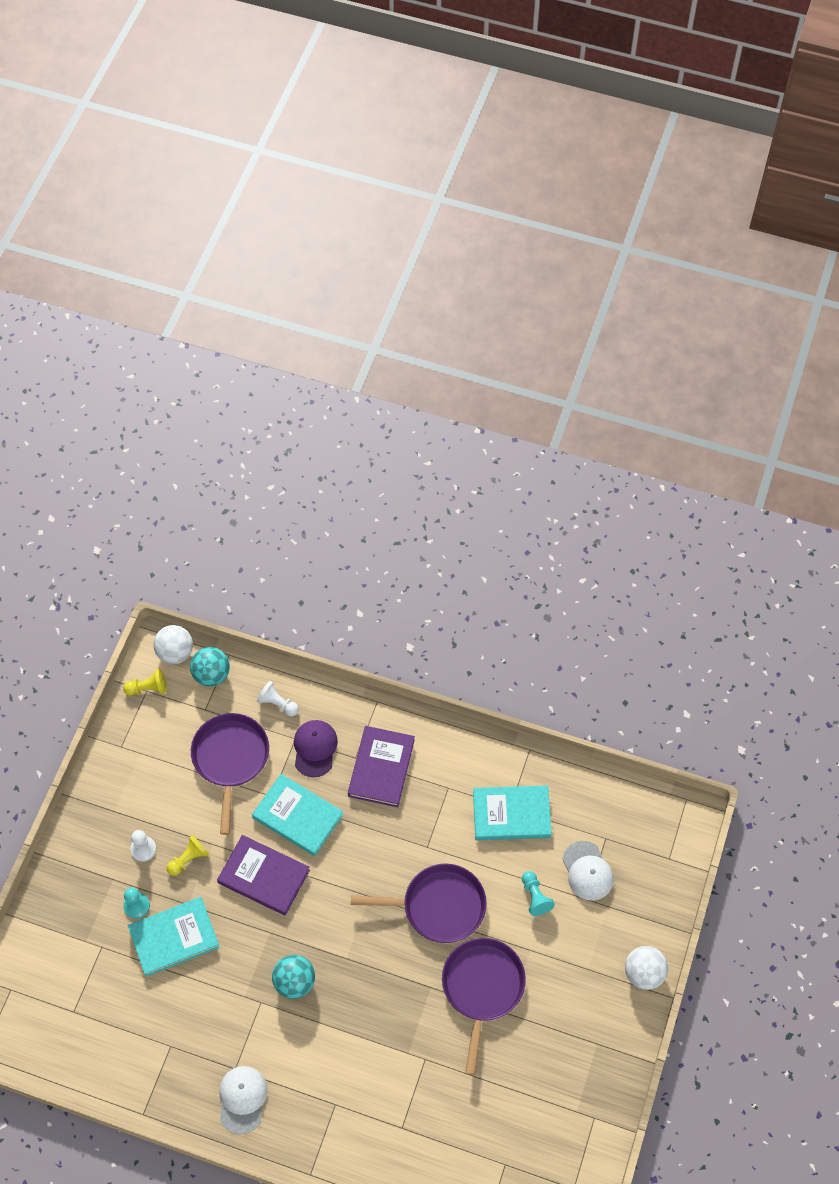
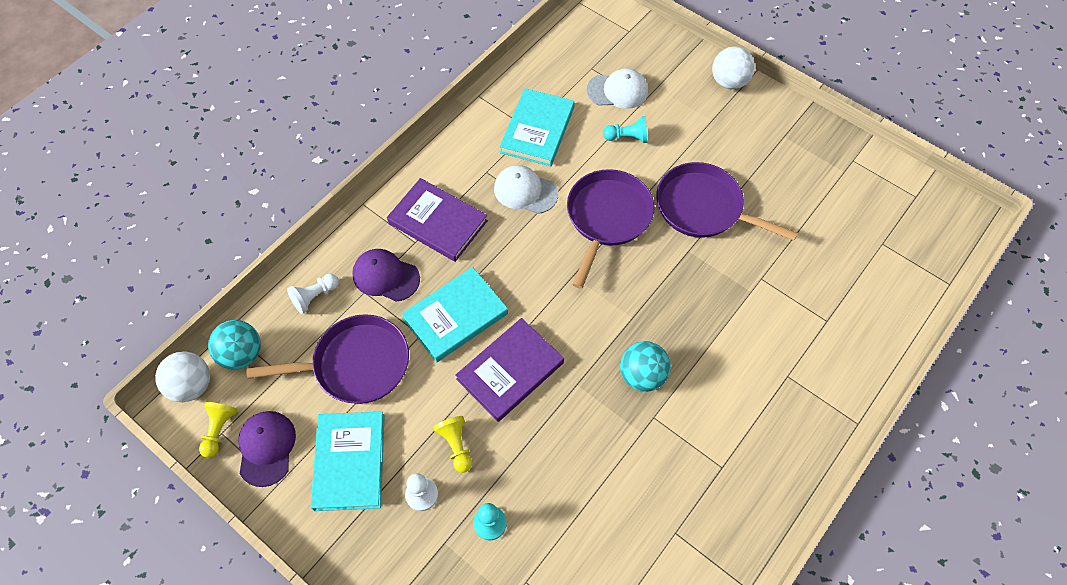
camera: 70 degrees left, 0 degrees up
(145, 726) = (266, 448): none -> purple cap
(174, 937) = (545, 490): turquoise book -> turquoise book (350, 462)
(230, 759) = (356, 364): purple pan -> purple pan turned 150 degrees clockwise
(242, 1099) = (759, 469): white cap -> white cap (525, 191)

